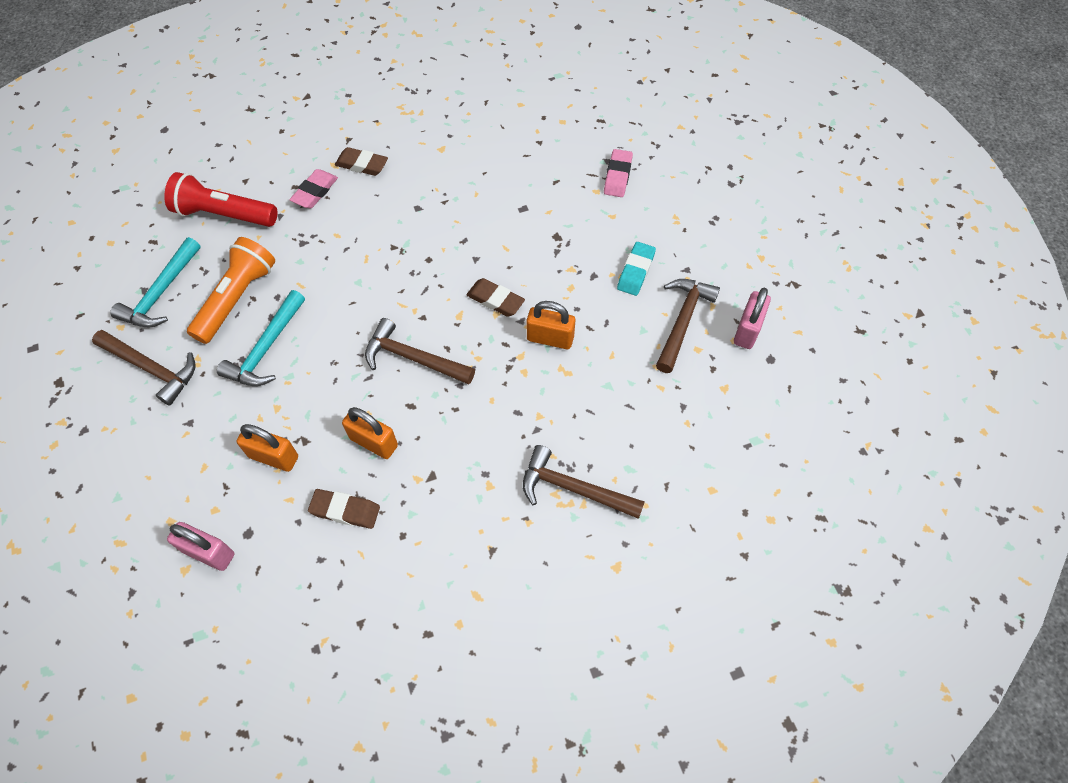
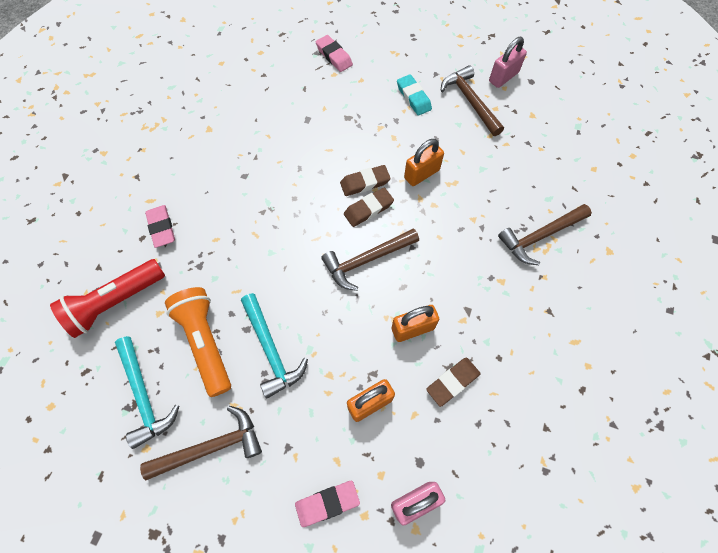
camera: 50 degrees left, 5 degrees up
(162, 485) = (327, 503): none -> pink eraser
(362, 165) = (170, 183): brown eraser -> brown eraser (368, 209)
(747, 330) = (503, 77): pink padlock -> pink padlock turned 75 degrees clockwise

